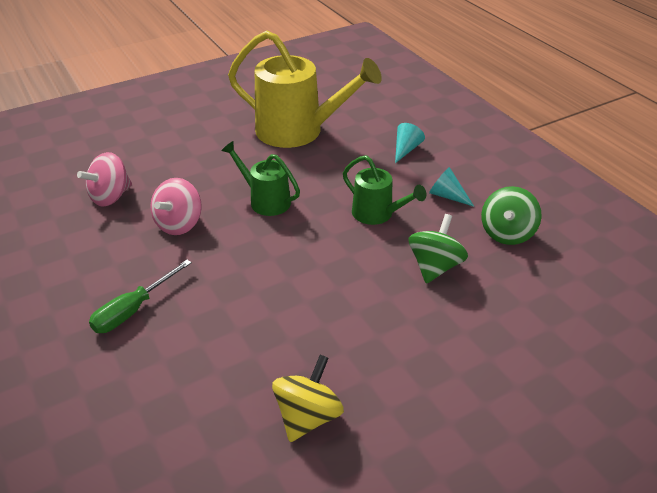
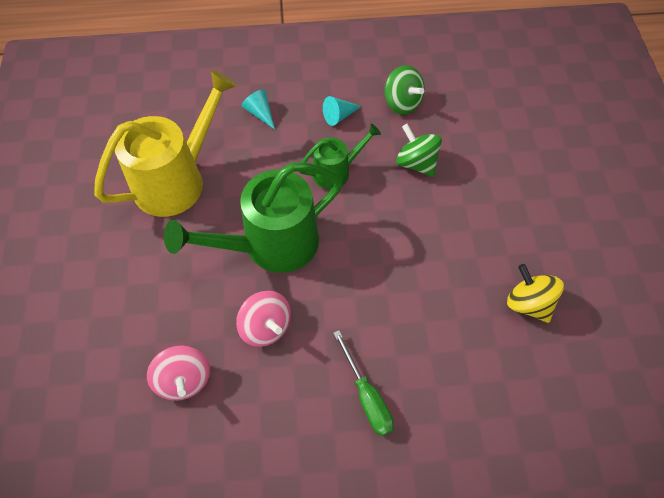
camera: 65 degrees left, 20 degrees up
(265, 200) = (270, 245): green watering can -> green watering can, size x1.88

